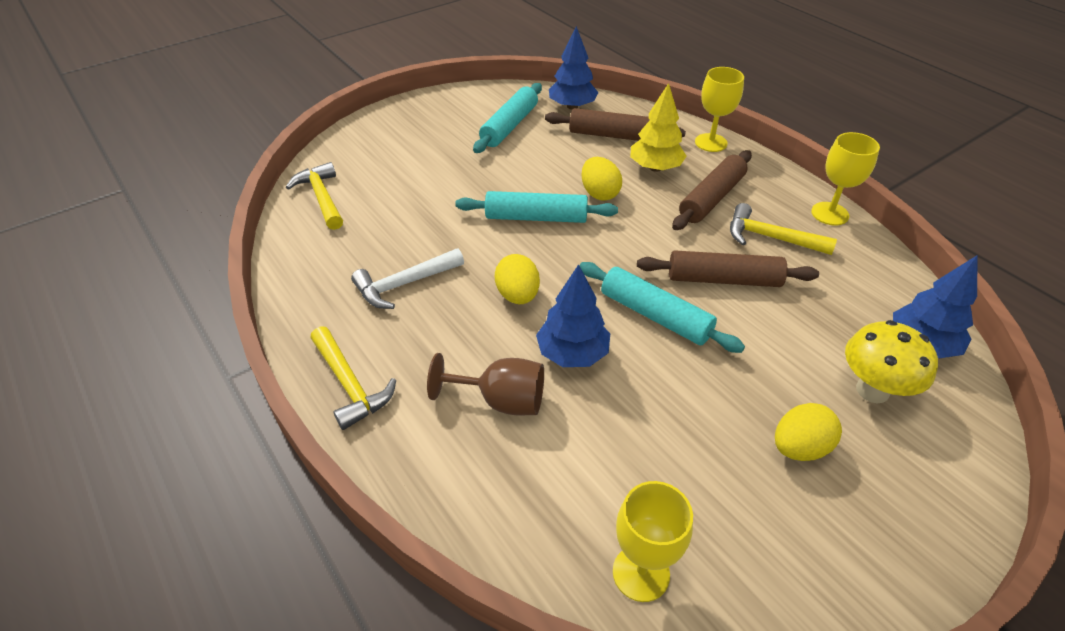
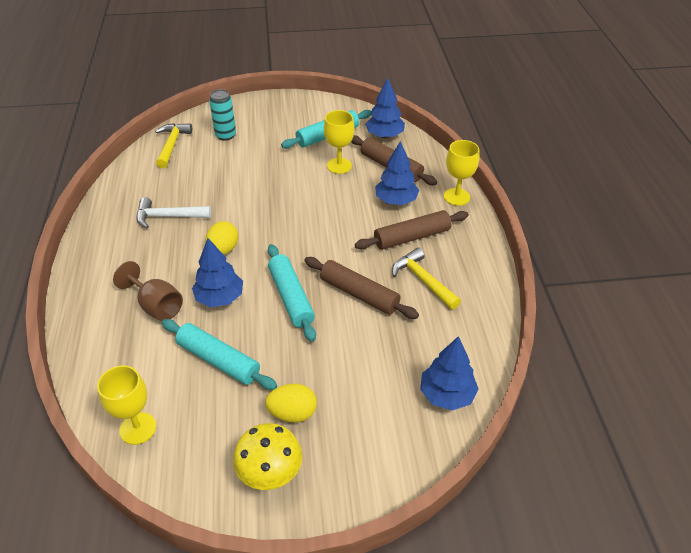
camera: 30 degrees right, 0 degrees up
(350, 384) = (91, 261): yellow hammer -> none
(384, 164) = (225, 135): none -> turquoise can
(536, 217) = (282, 205): turquoise rolling pin -> turquoise rolling pin (218, 360)
(599, 193) = (339, 204): yellow egg -> none
(655, 168) = (396, 201): yellow tree -> blue tree
(829, 214) = (487, 281): yellow goblet -> yellow goblet (339, 166)
(872, 390) = (378, 405): yellow mushroom -> yellow mushroom (270, 475)

